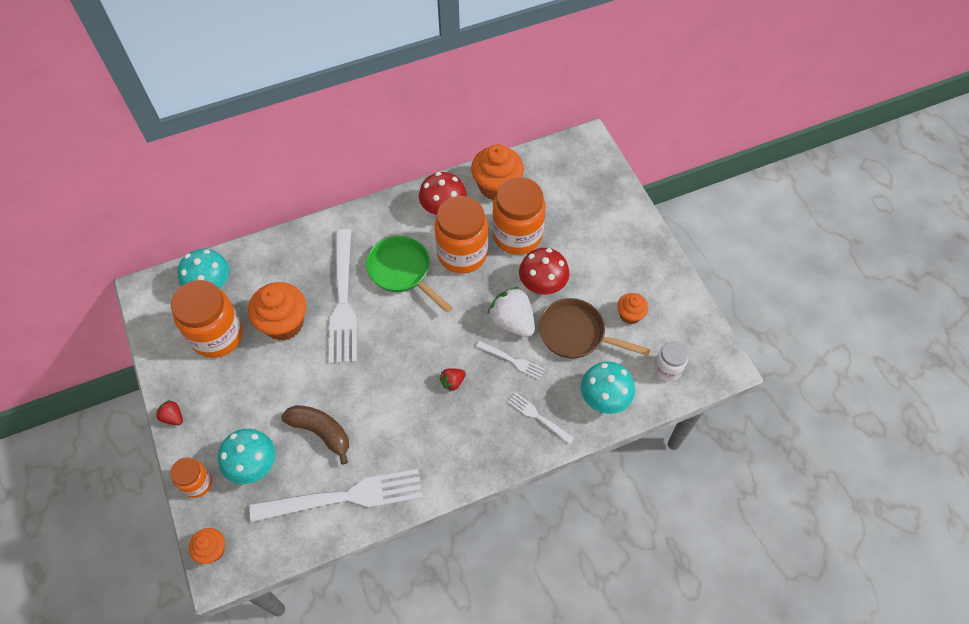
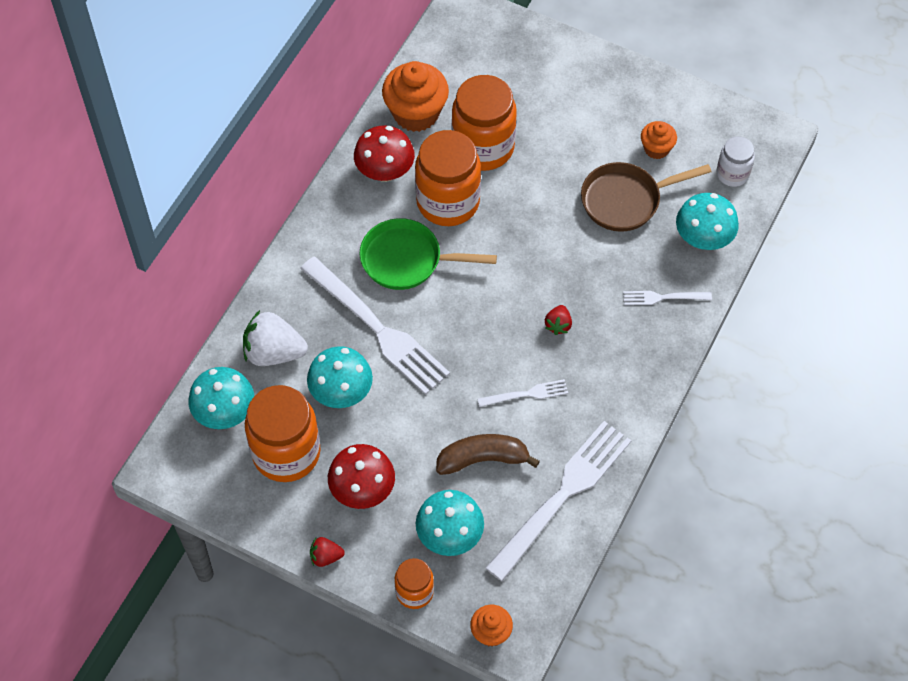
camera: 40 degrees left, 0 degrees up
(284, 323) = (341, 392): orange cupcake -> turquoise mushroom
(512, 321) = (558, 231): white strawberry -> white strawberry (274, 352)
(513, 361) = (593, 265): white fork -> white fork (527, 394)
(542, 284) = (552, 177): red mushroom -> red mushroom (362, 490)

